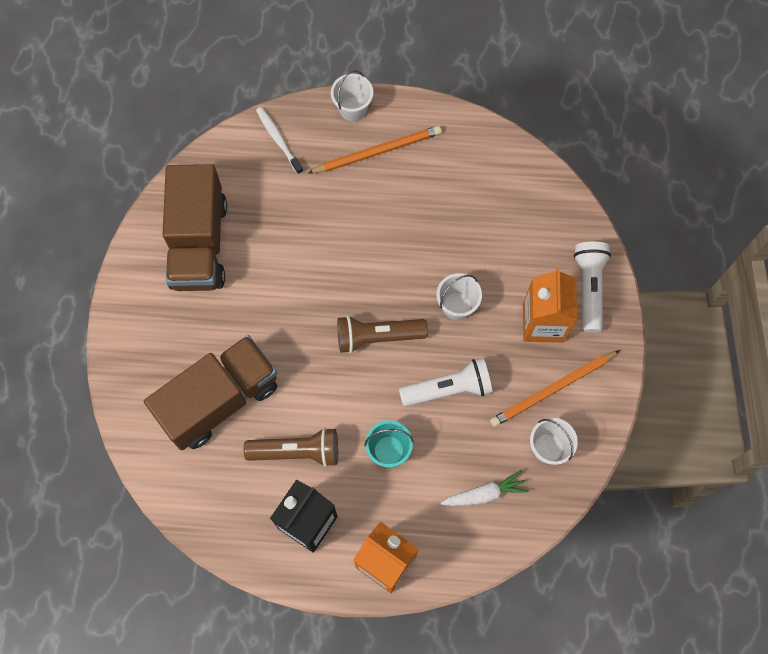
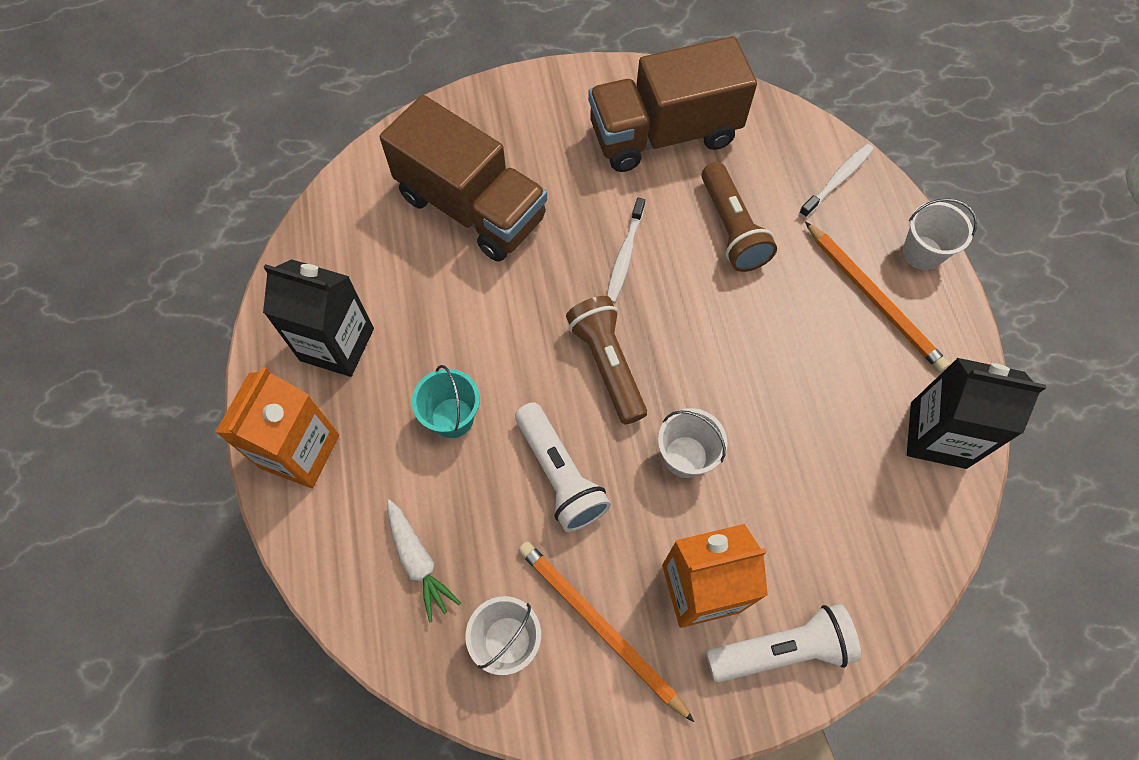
camera: 75 degrees right, 5 degrees down
(295, 301) = (625, 255): none -> white toothbrush
(297, 451) = (426, 308): brown flashlight -> brown flashlight (731, 229)
(482, 151) = (938, 435): none -> black carton

